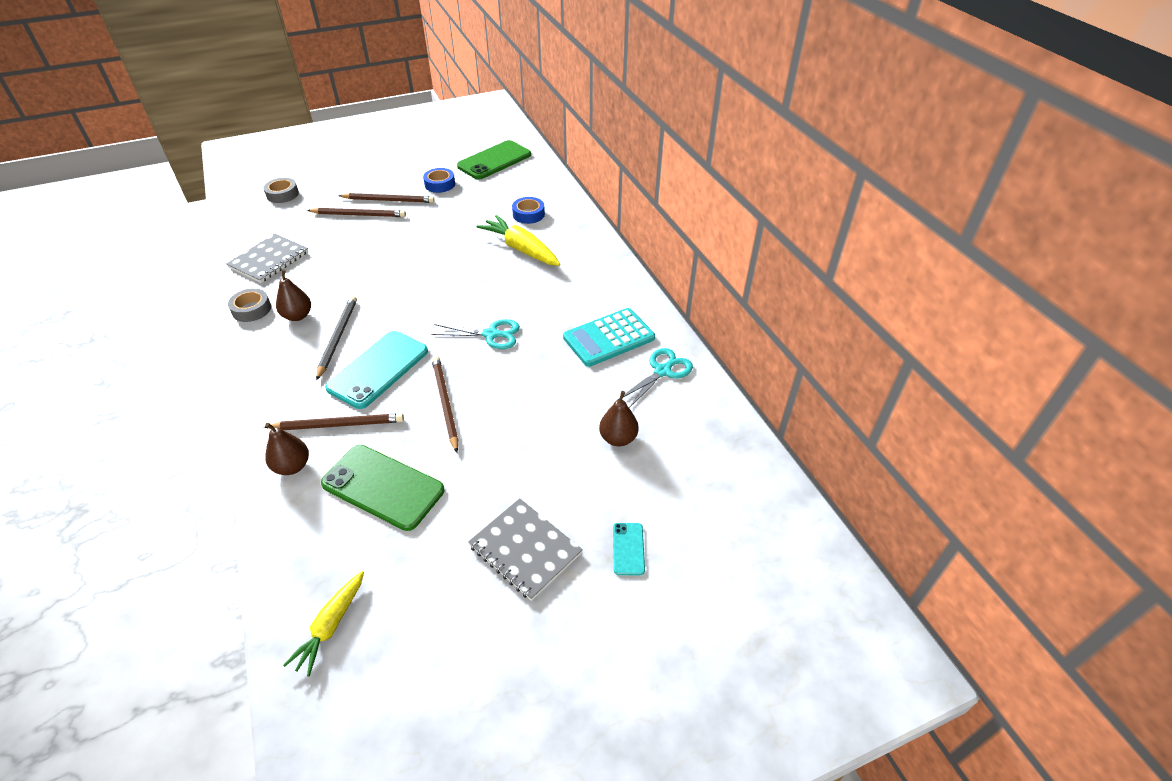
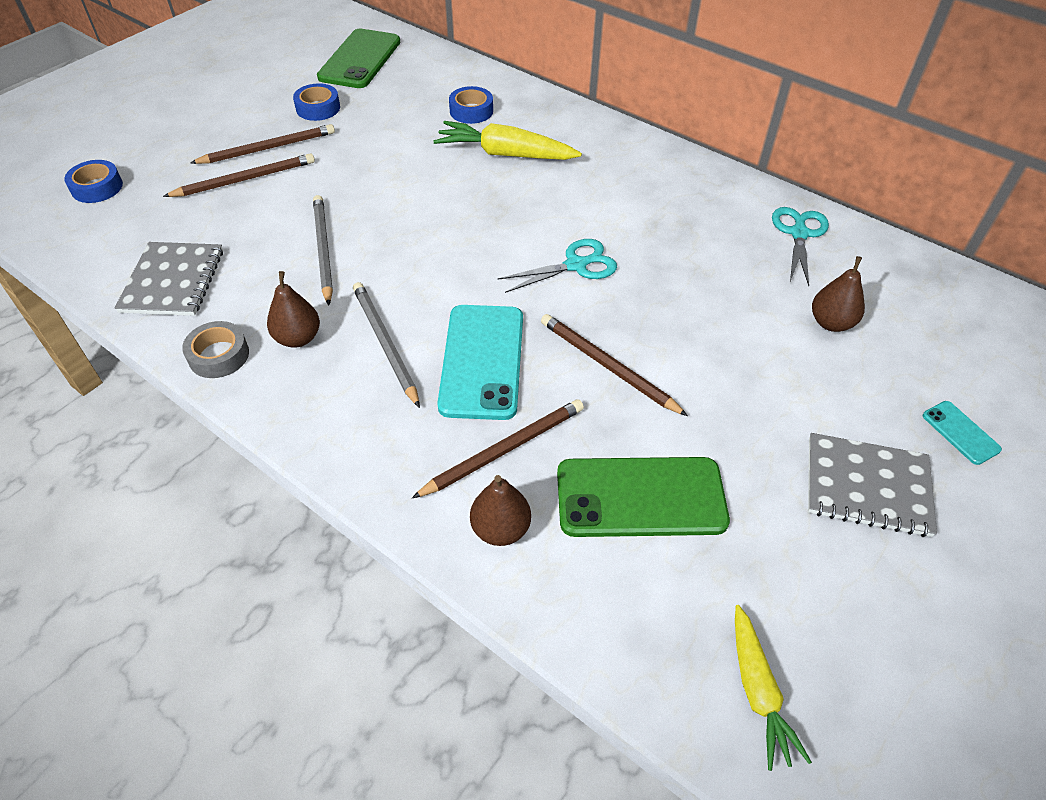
camera: 30 degrees left, 5 degrees up
(282, 194) = (97, 187): grey tape -> blue tape
(359, 271) = (323, 250): none -> grey pencil
(608, 338) = (708, 219): turquoise calculator -> none

